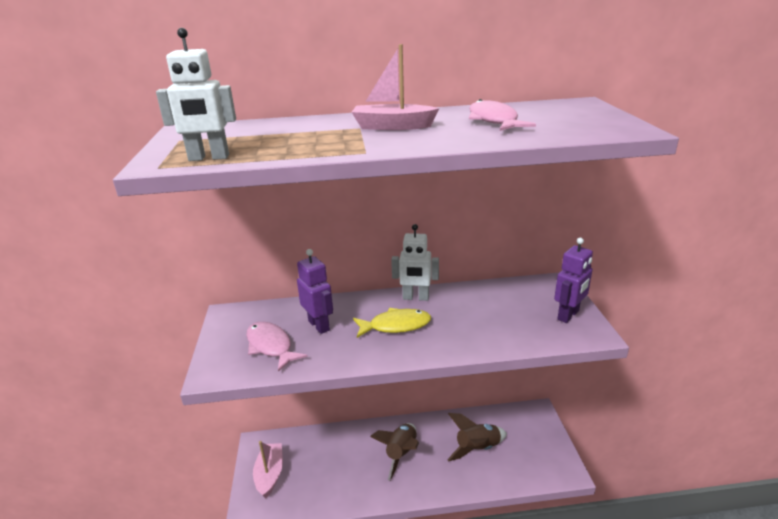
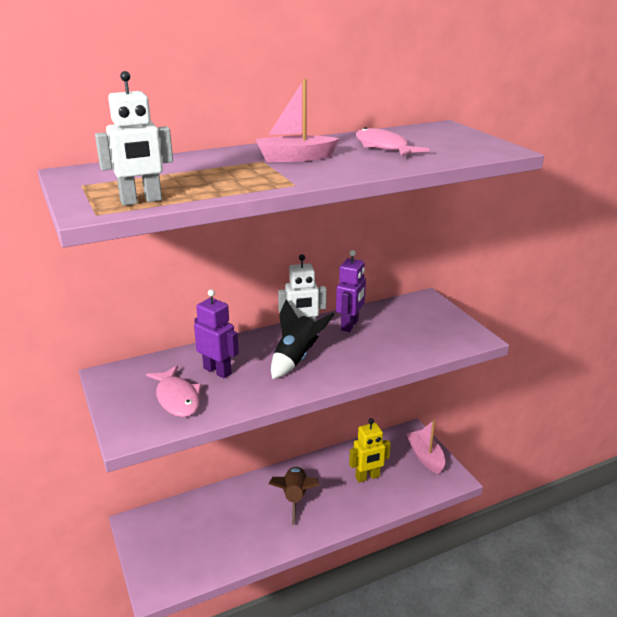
camera: 20 degrees left, 0 degrees up
(270, 346) = (177, 398): pink fish -> pink fish turned 150 degrees counterclockwise
(270, 474) = (162, 549): pink boat -> pink boat (425, 457)
(396, 326) = (296, 359): yellow fish -> black rocket
(477, 449) = (367, 477): brown rocket -> yellow robot
(568, 315) = (449, 326): purple robot -> purple robot (350, 325)

